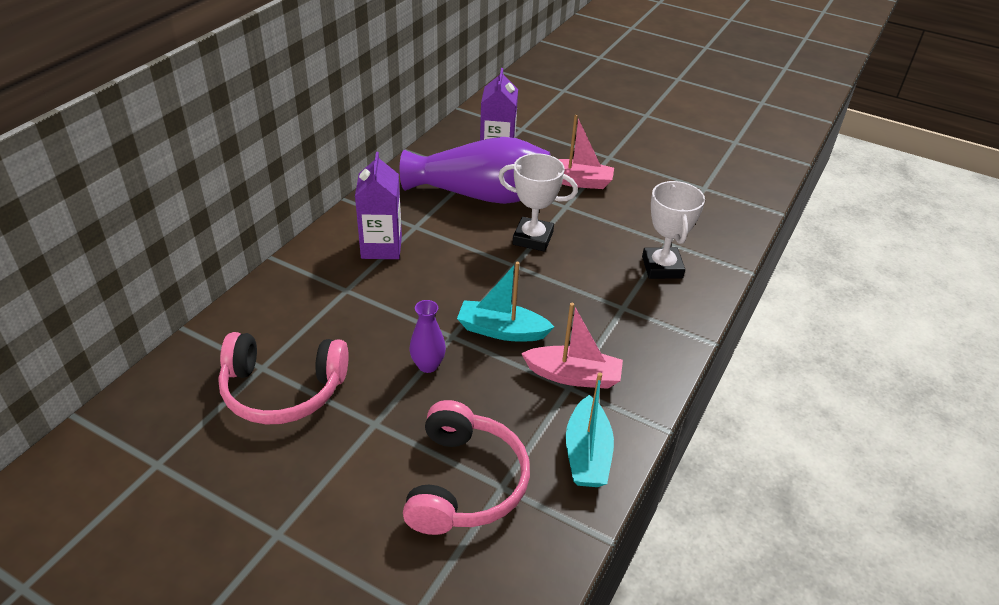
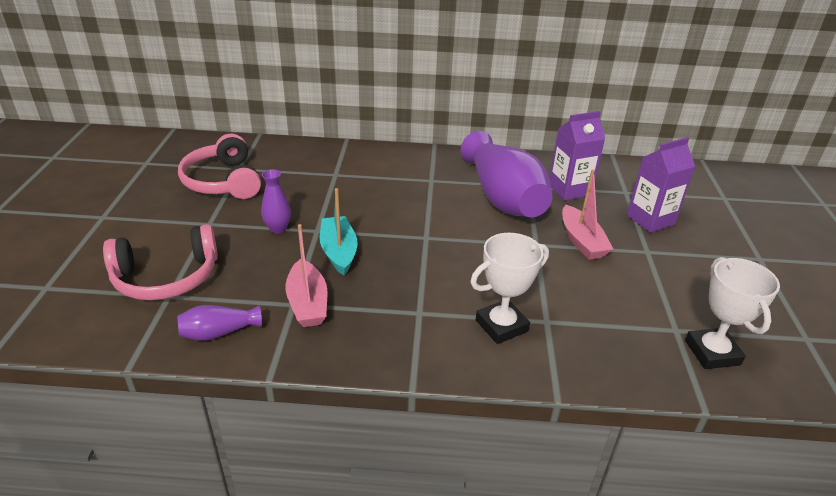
camera: 65 degrees right, 5 degrees down
(381, 247) = (393, 173): purple carton -> purple carton (650, 220)
(533, 238) = (470, 238): white trophy -> white trophy (712, 353)
(587, 454) = (219, 332): turquoise boat -> purple vase

